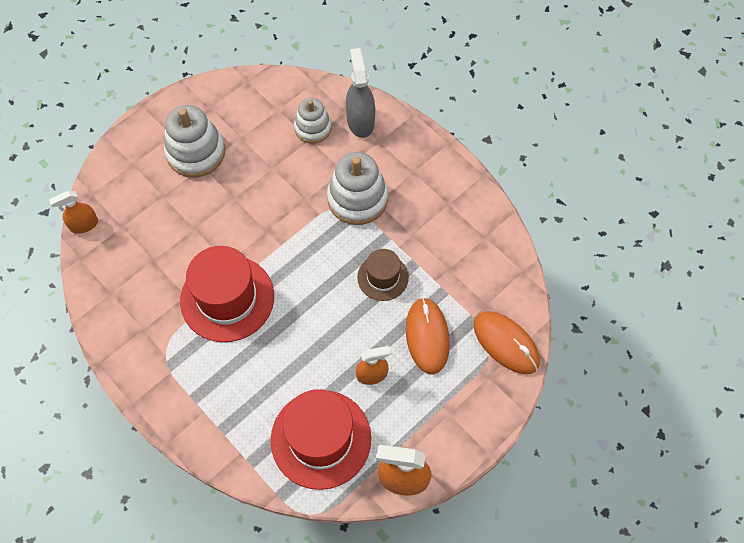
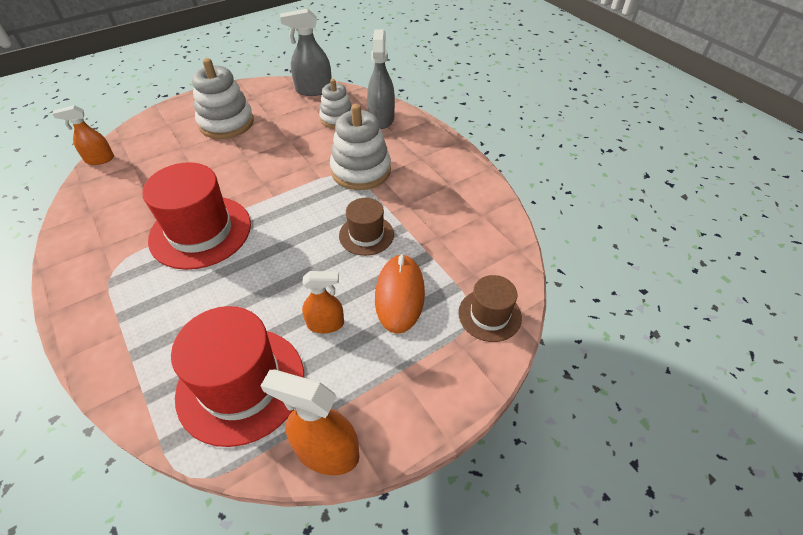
camera: 10 degrees right, 15 degrees down
(274, 86) = (313, 90): none -> grey spray bottle
(506, 343) = (489, 315): orange mouse -> brown hat

